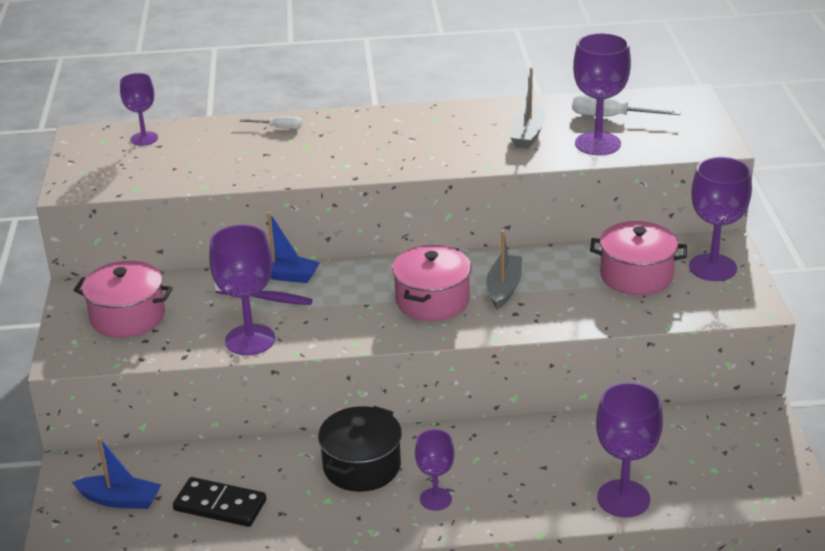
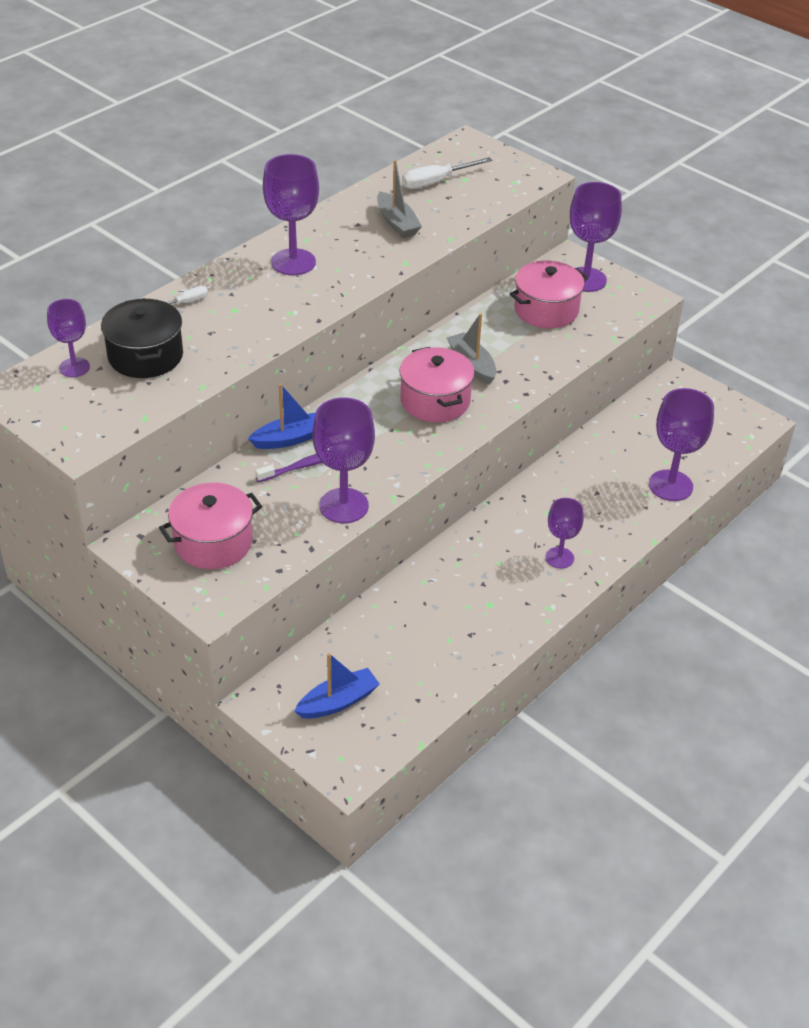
camera: 45 degrees left, 10 degrees up
(220, 505) = (419, 657): black domino -> none
(361, 466) = (479, 565): black pot -> black pot (145, 356)
(597, 144) = (458, 209): purple goblet -> purple goblet (293, 262)

